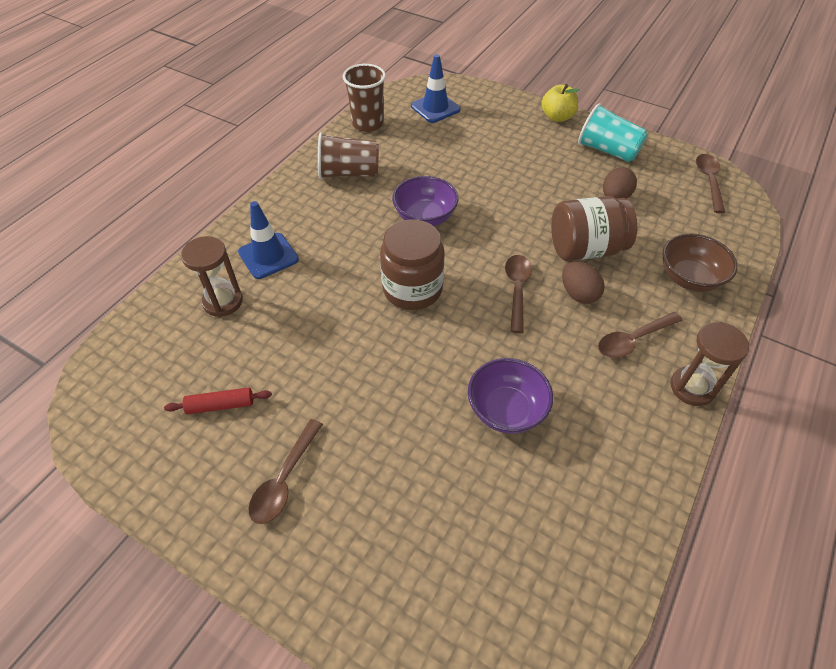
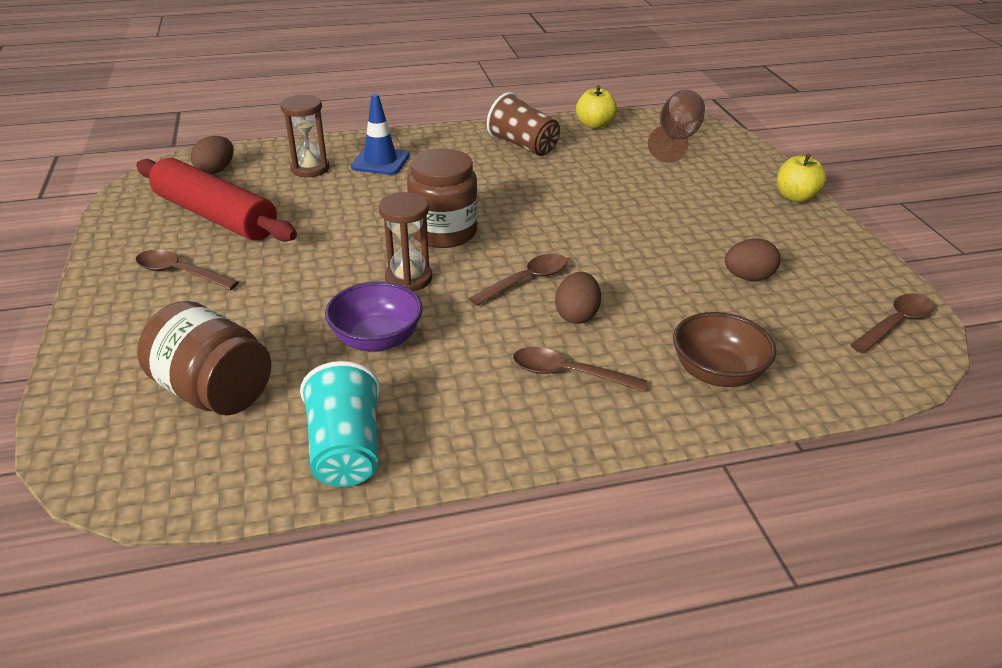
camera: 45 degrees right, 15 degrees down
(141, 361) = (216, 170): none -> brown egg
(220, 405) = (215, 216): red rolling pin -> red rolling pin, size x2.40
(284, 479) = (180, 273): brown spoon -> brown spoon turned 45 degrees clockwise
(367, 124) = (594, 125): brown cup -> yellow apple
(425, 217) = (534, 199): purple bowl -> none
(435, 108) = (676, 140): blue traffic cone -> brown goblet
(585, 249) = (643, 293): brown jar -> brown jar (214, 391)
(607, 150) = (808, 243): turquoise cup -> turquoise cup (346, 450)
(692, 387) = (562, 440): brown hourglass -> brown hourglass (408, 279)

